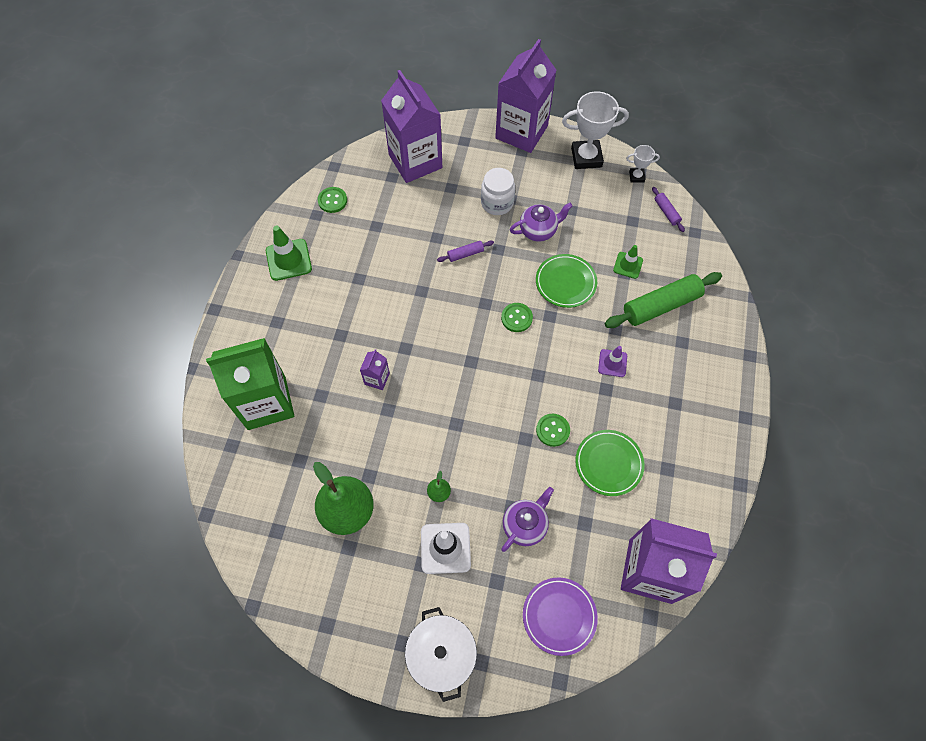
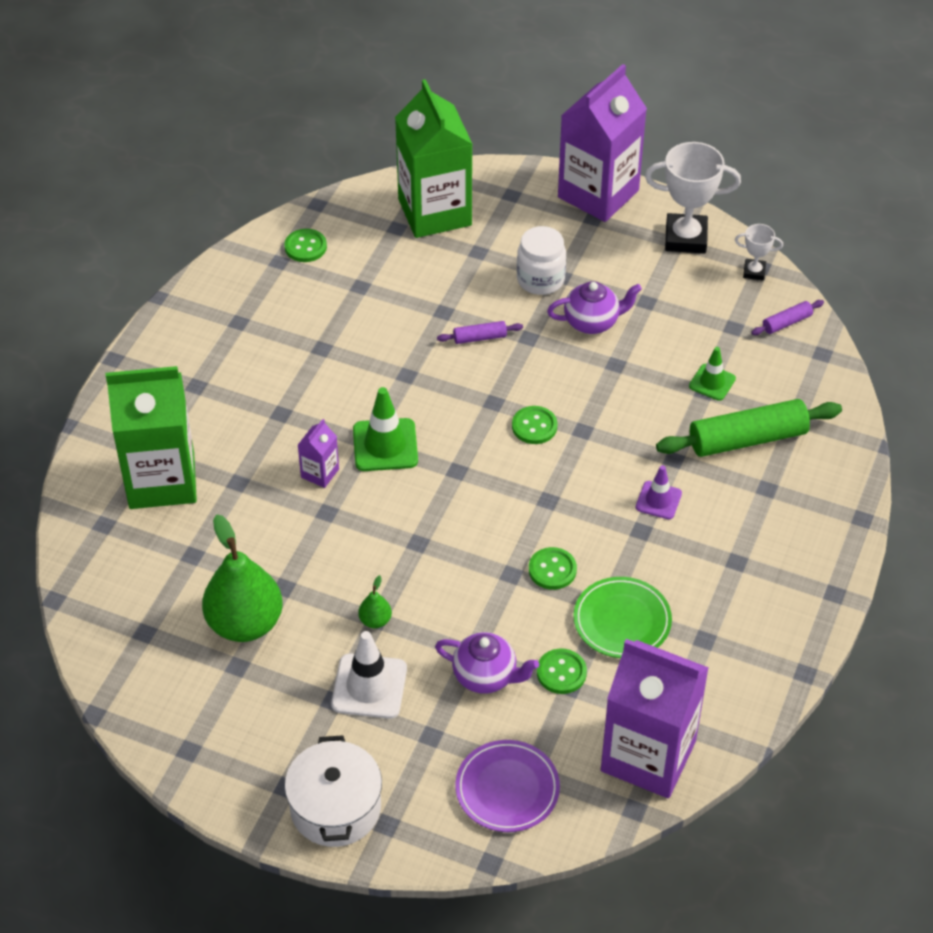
camera: 10 degrees right, 15 degrees down
(288, 260) = (228, 312): green traffic cone -> green traffic cone (385, 445)
(415, 161) = (434, 212): purple carton -> green carton
(525, 525) = (486, 676): purple teapot -> purple teapot turned 60 degrees clockwise
(565, 282) = (616, 392): green plate -> none
(576, 513) = (561, 672): none -> green button
(666, 212) = (787, 323): purple rolling pin -> purple rolling pin turned 75 degrees clockwise

